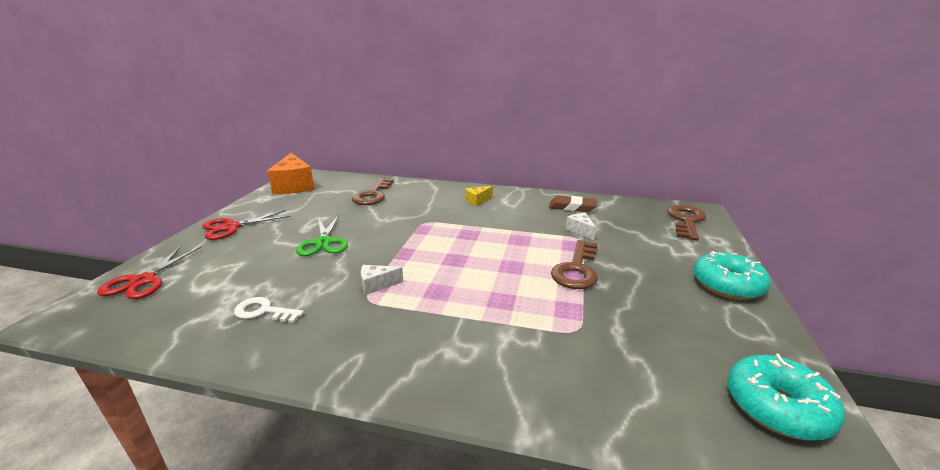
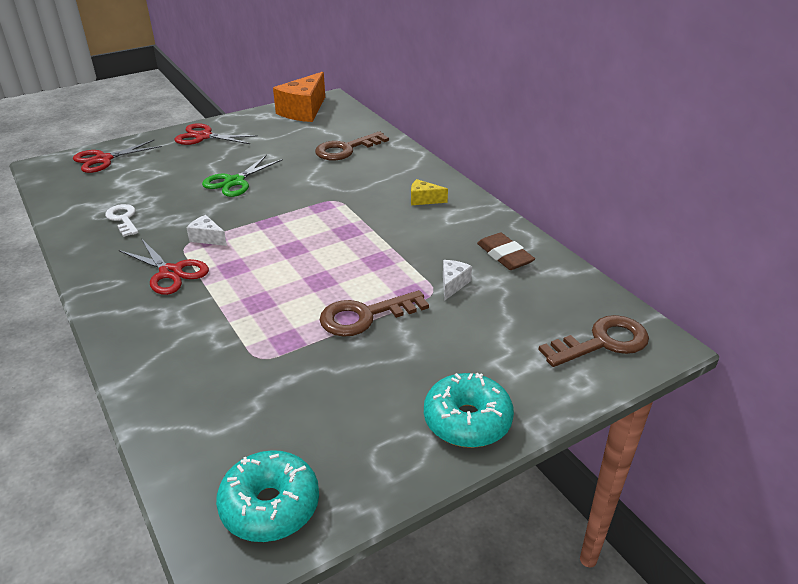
camera: 45 degrees right, 10 degrees up
(394, 322) = (170, 272): none -> red scissors

